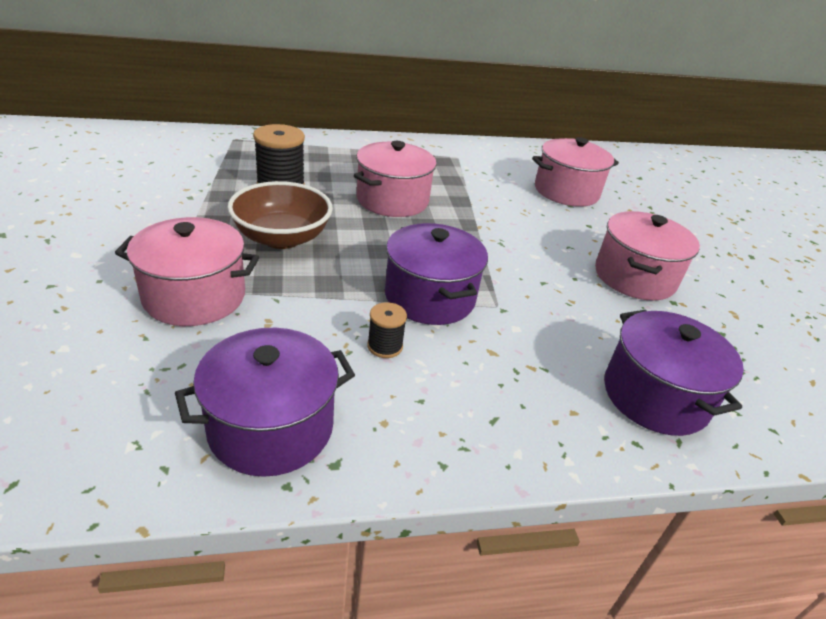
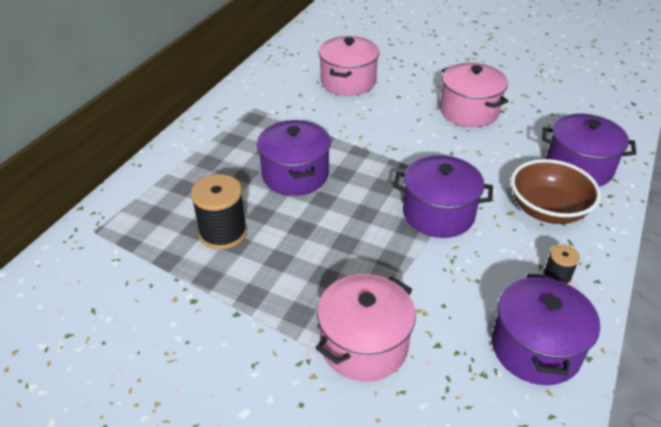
camera: 50 degrees left, 5 degrees up
(282, 238) = (309, 262): brown bowl -> brown bowl (547, 210)
(385, 346) = (480, 260): black spool -> black spool (556, 276)
(392, 200) = (295, 175): pink pot -> purple pot

